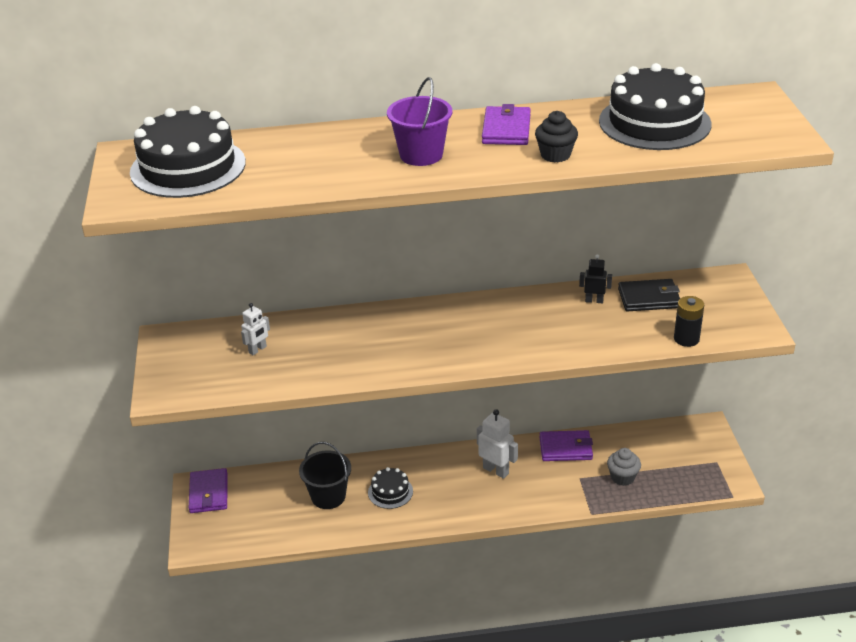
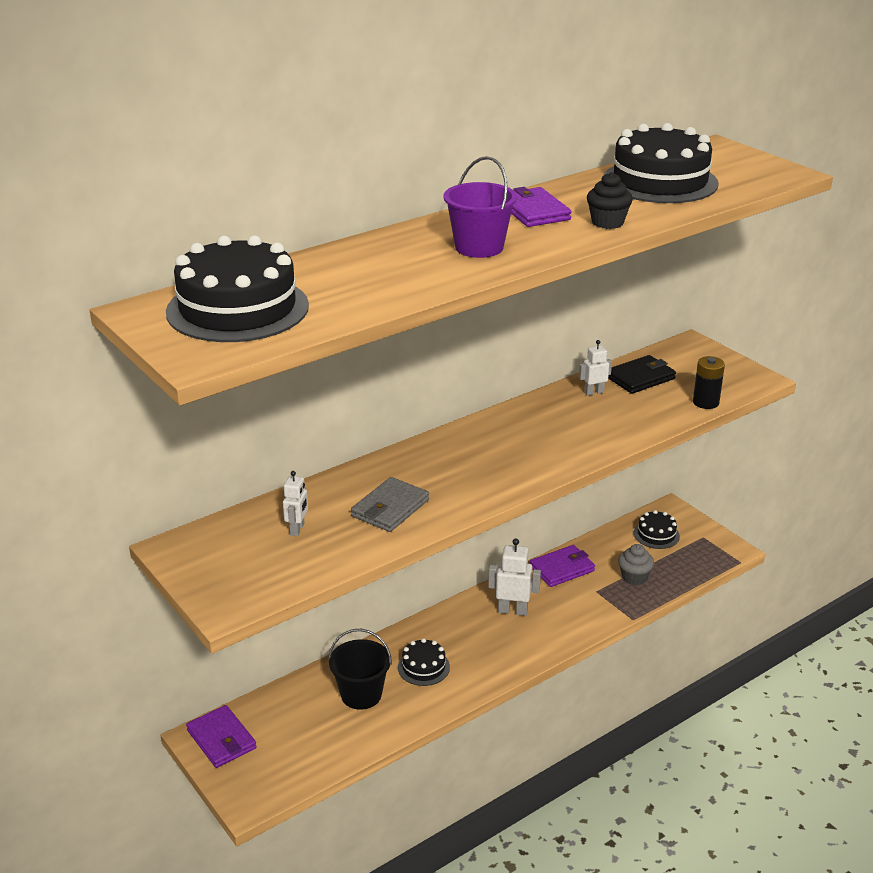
camera: 30 degrees left, 5 degrees down
(337, 354) = (390, 508): none -> grey wallet
(594, 301) = (594, 392): black robot -> white robot
(674, 445) = (656, 535): none -> black cake

